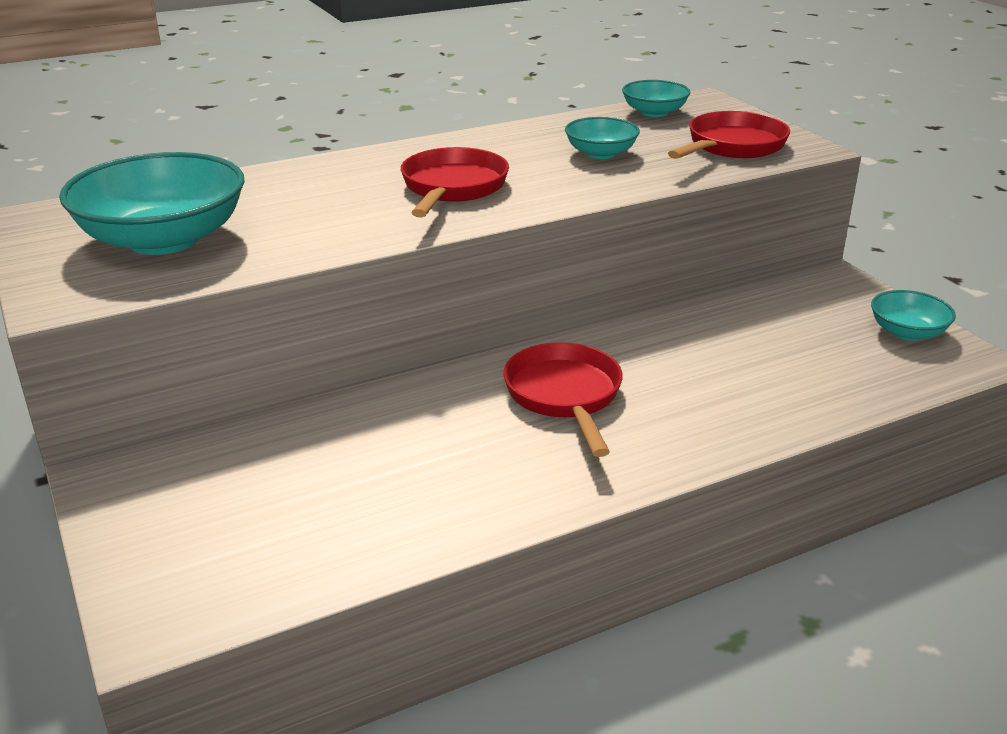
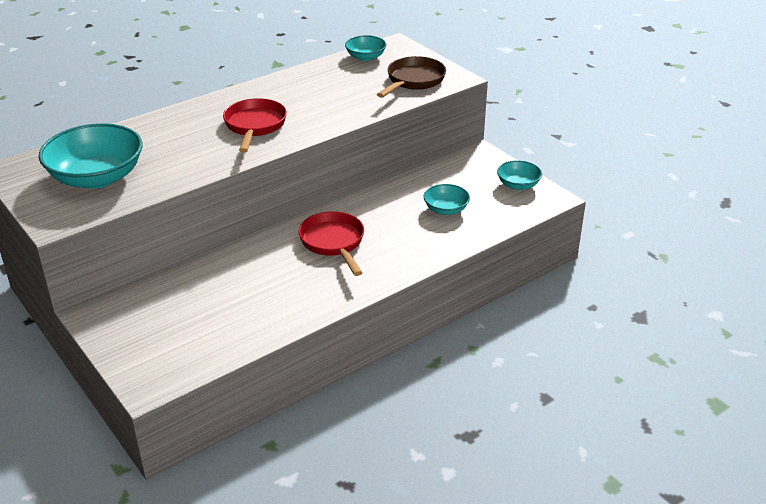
camera: 10 degrees left, 5 degrees up
(600, 153) = (337, 92): turquoise bowl -> turquoise bowl (446, 209)
(732, 146) = (413, 81): red pan -> brown pan

